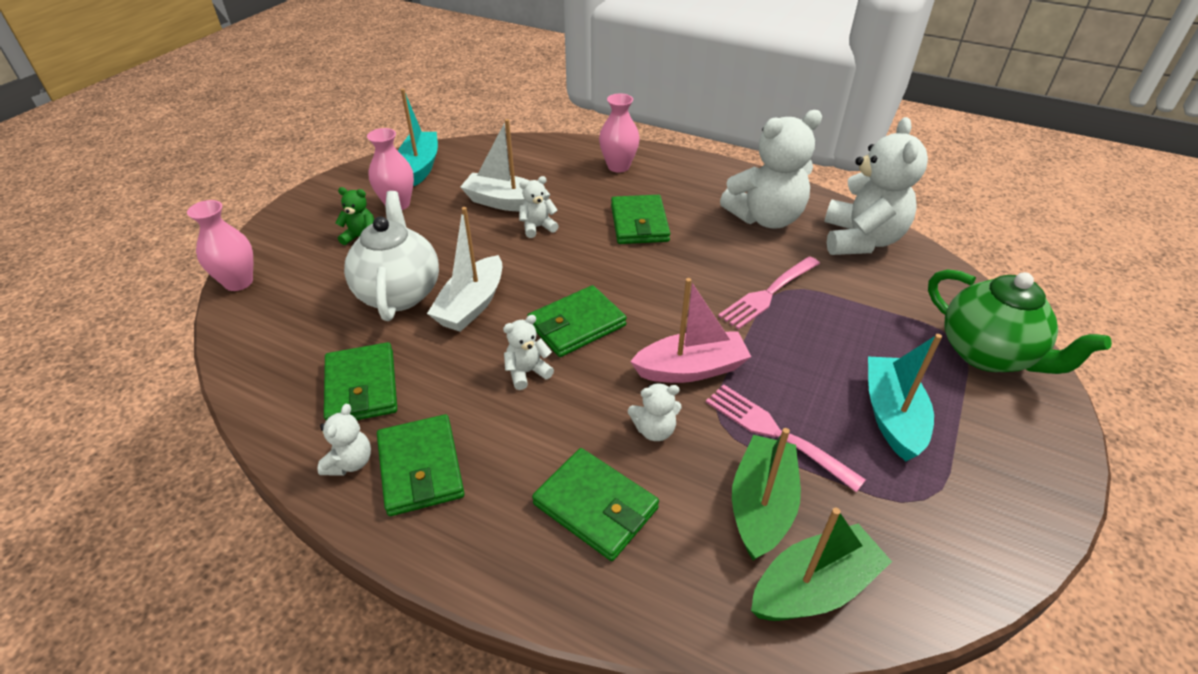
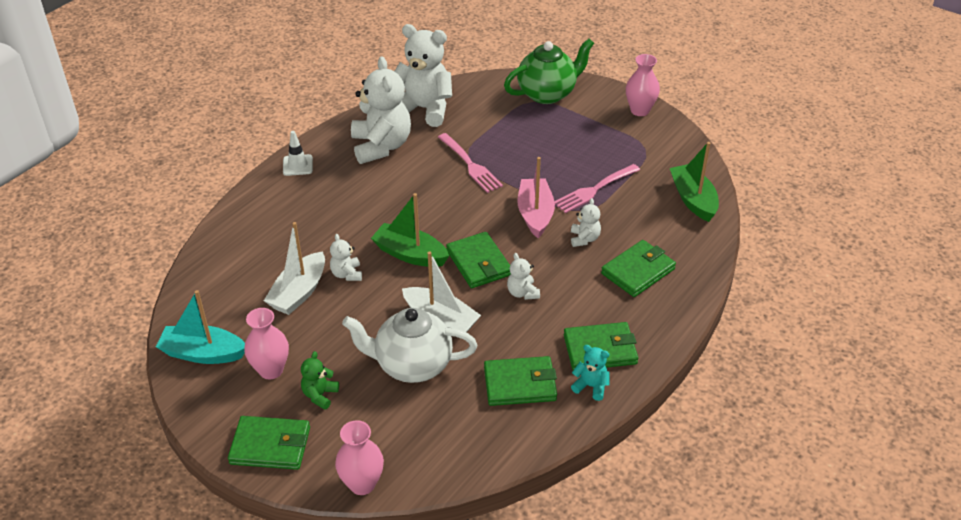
camera: 80 degrees left, 0 degrees up
(350, 462) = (591, 386): white teddy bear -> turquoise teddy bear
(618, 166) = (269, 214): pink vase -> pink vase (640, 110)
(639, 223) = (363, 214): green wallet -> green wallet (270, 446)
(702, 170) = (297, 165): none -> white traffic cone
(761, 506) = (644, 206): green boat -> green boat (410, 254)
(892, 416) = (588, 143): turquoise boat -> none

